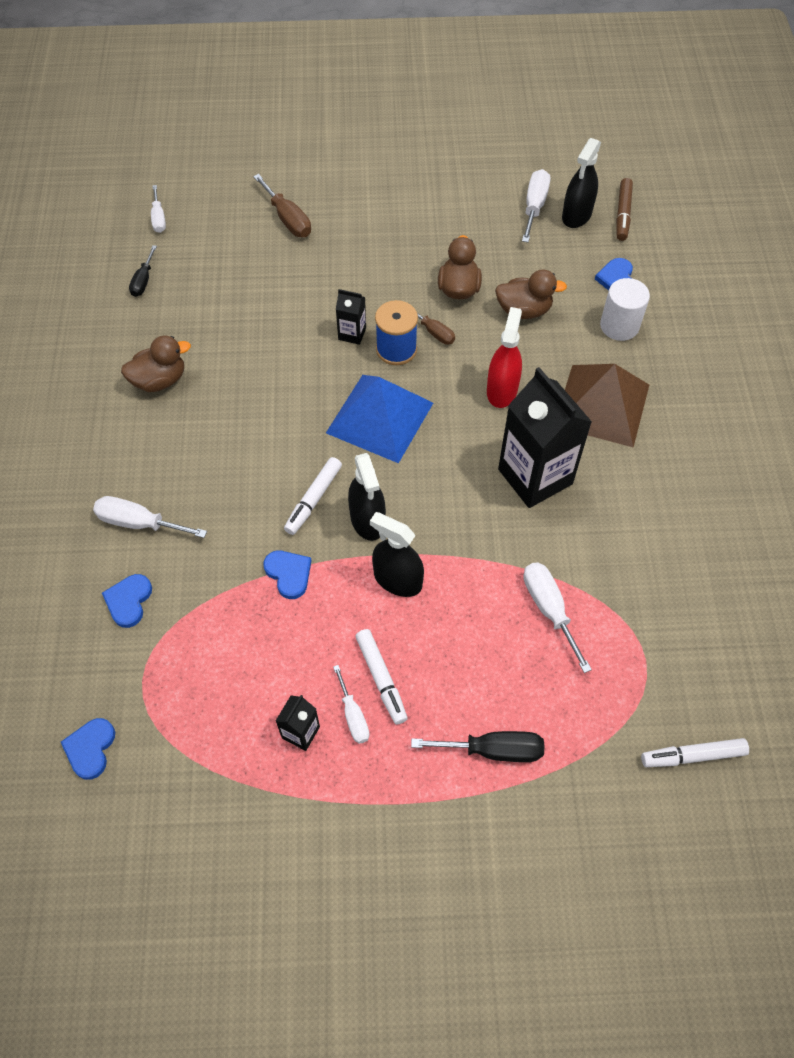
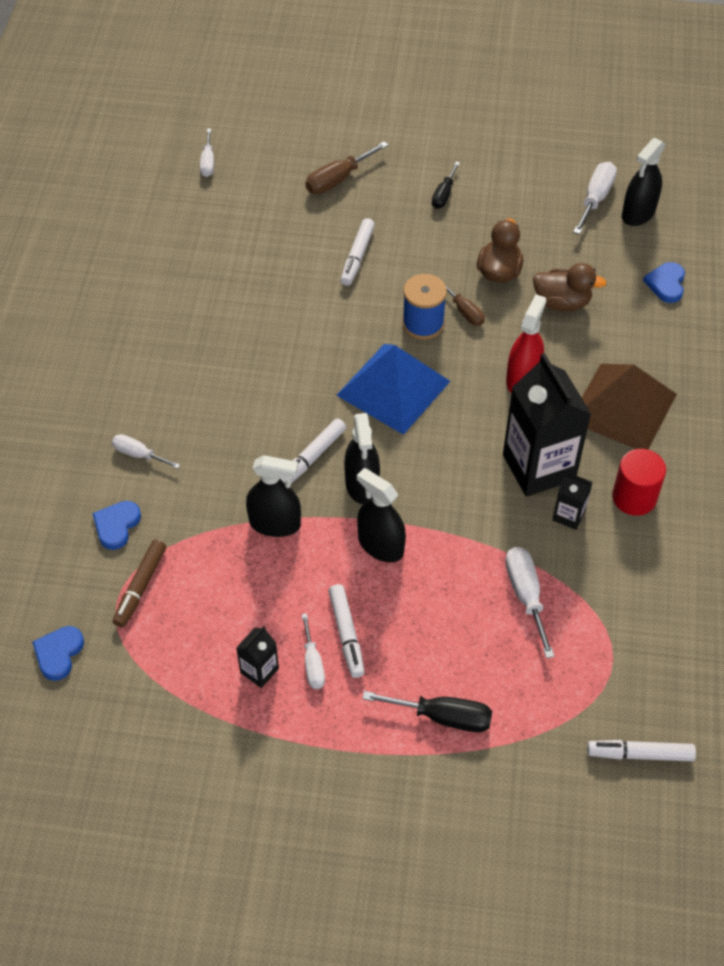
camera: 10 degrees right, 5 degrees down
(139, 523) = (139, 454): white screwdriver -> white screwdriver, size x0.65
(143, 281) = (182, 222): black screwdriver -> black screwdriver (443, 195)
(160, 380) = (181, 322): brown duck -> none
(288, 219) = (338, 179): brown screwdriver -> brown screwdriver turned 75 degrees clockwise
(289, 574) = (275, 523): blue heart -> black spray bottle
(320, 292) = (357, 256): none -> white marker
(352, 334) = (381, 302): black carton -> black carton (568, 515)
(619, 326) = (658, 331): white cylinder -> none
(622, 214) = (687, 218): brown marker -> brown marker (140, 587)
(631, 493) = (634, 497): none -> red cylinder

